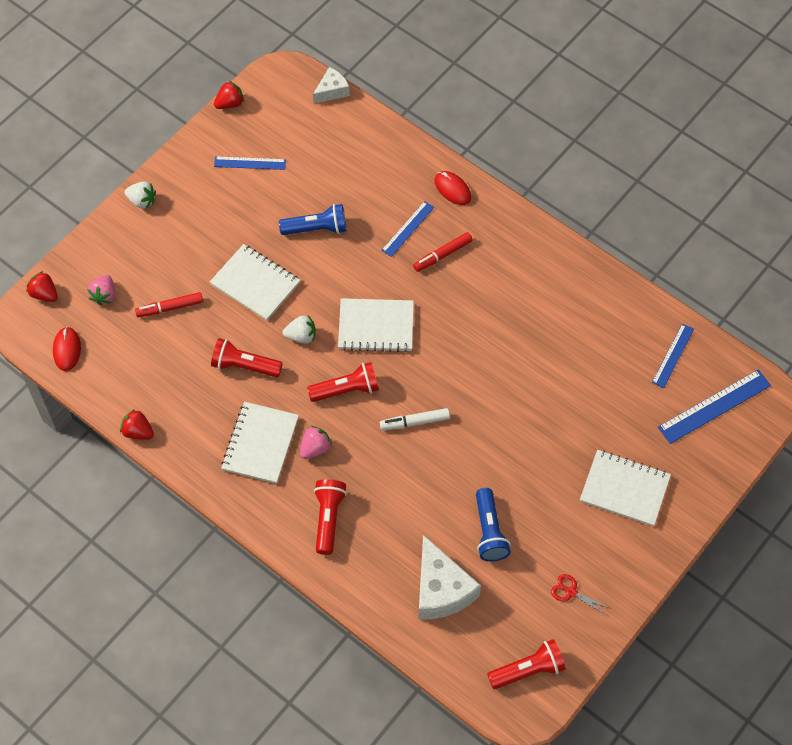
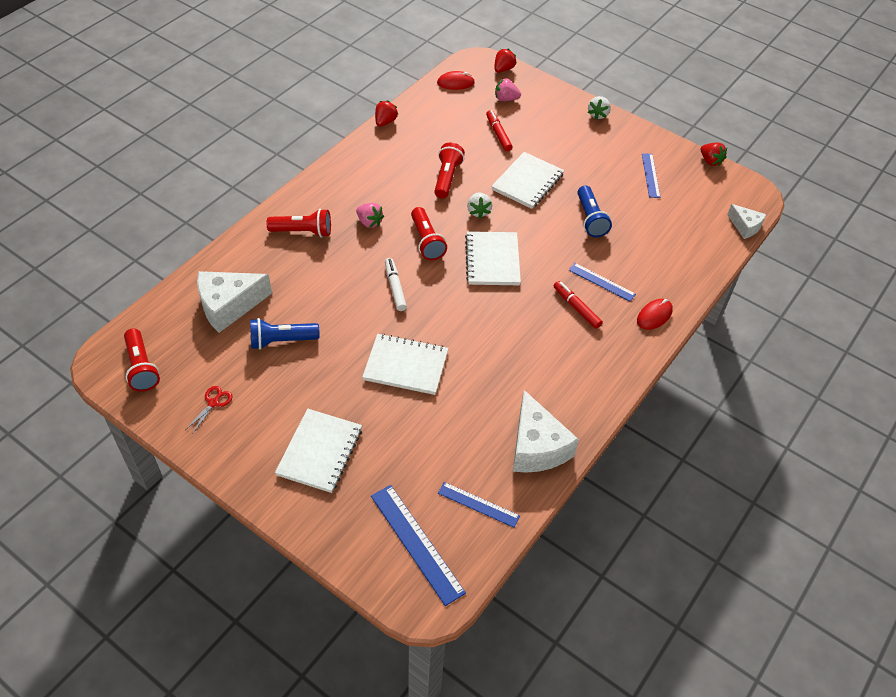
camera: 85 degrees right, 10 degrees down
(260, 444) = (374, 189): white notebook -> white notebook (405, 366)
(610, 304) = (536, 447): none -> white cheese

